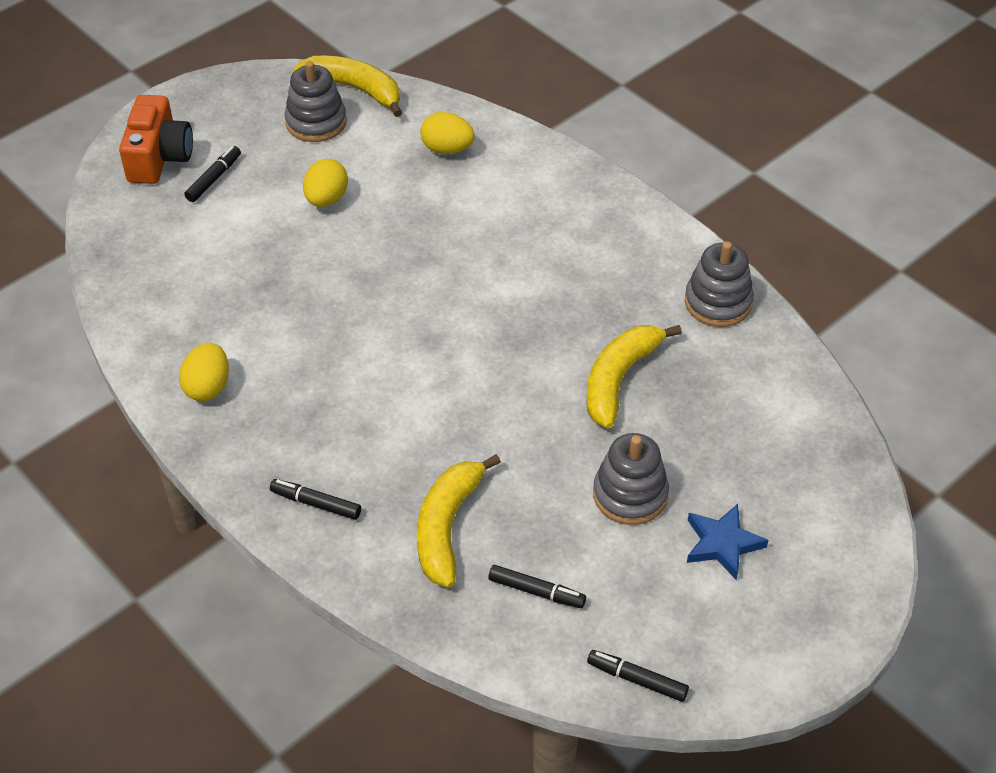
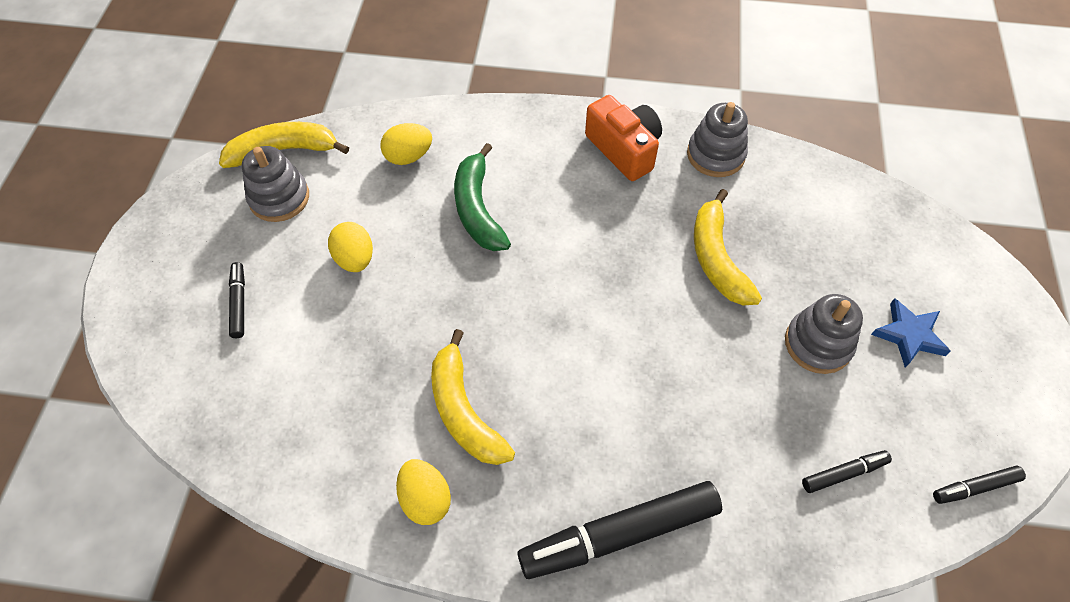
camera: 40 degrees left, 10 degrees up
(159, 157) = (167, 315): orange camera -> orange camera (624, 149)
(316, 504) = (619, 534): black marker -> black marker, size x2.13
(447, 527) = (732, 472): yellow banana -> yellow banana (464, 411)
(459, 221) = (478, 209): none -> green banana

